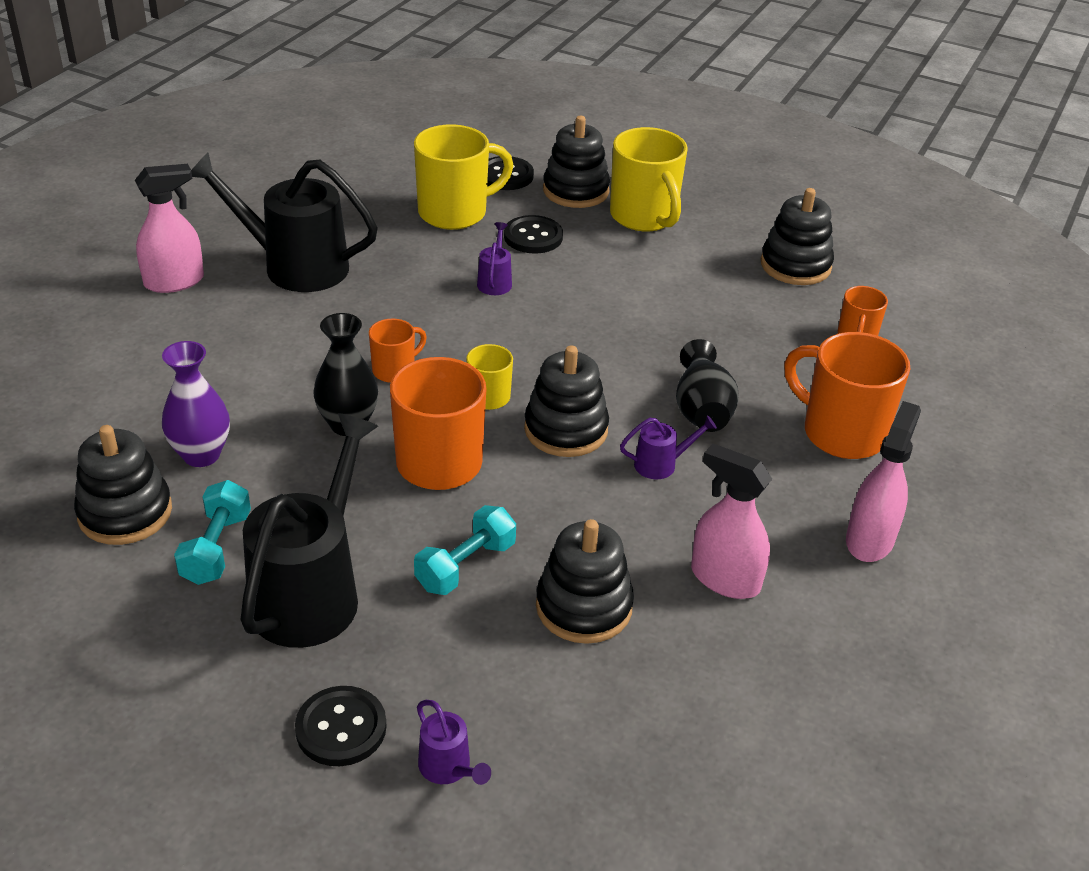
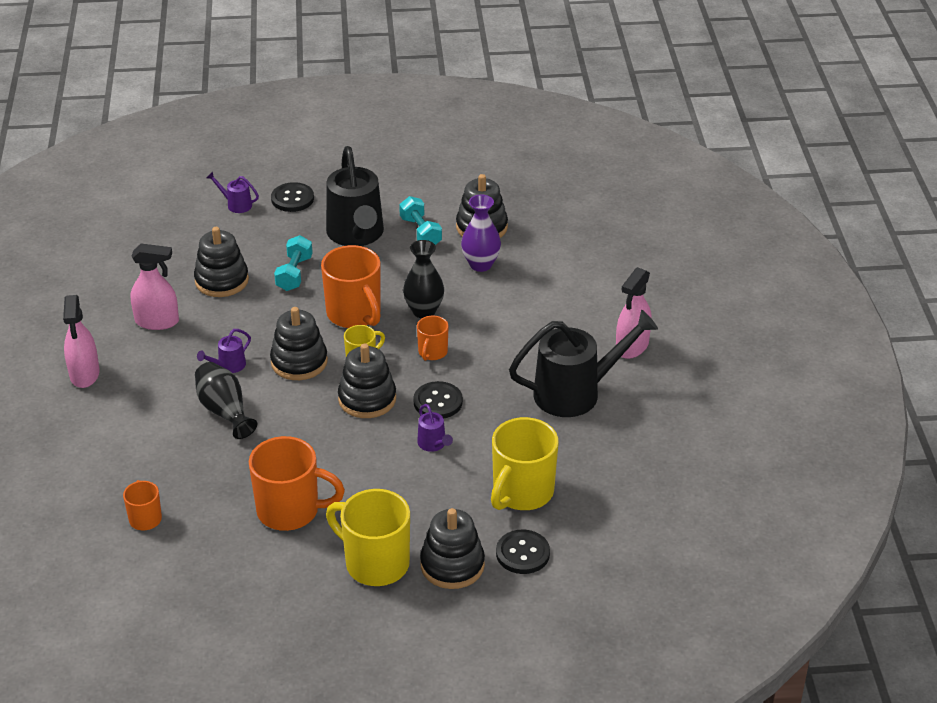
camera: 150 degrees right, 0 degrees up
(533, 237) = (443, 498): black button -> black button (438, 402)
(795, 265) = (223, 569): black stacking toy -> black stacking toy (367, 399)
(841, 433) = (127, 434): orange mug -> orange mug (290, 511)

